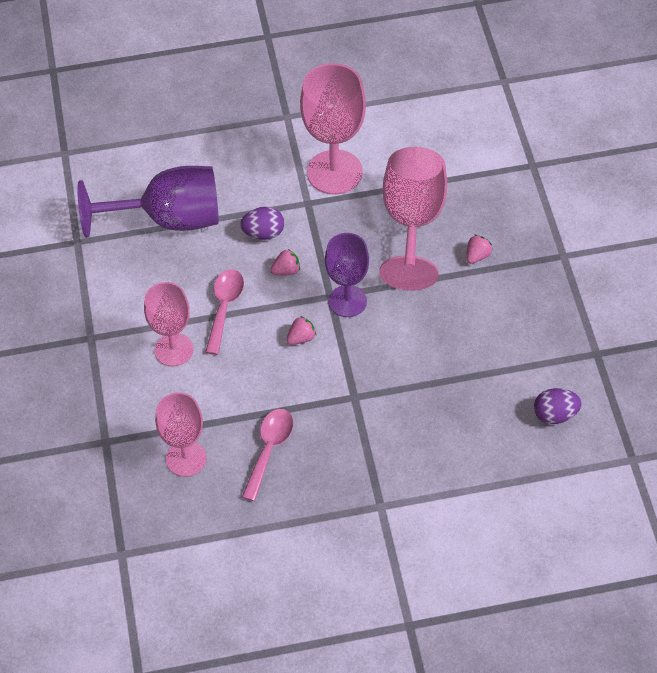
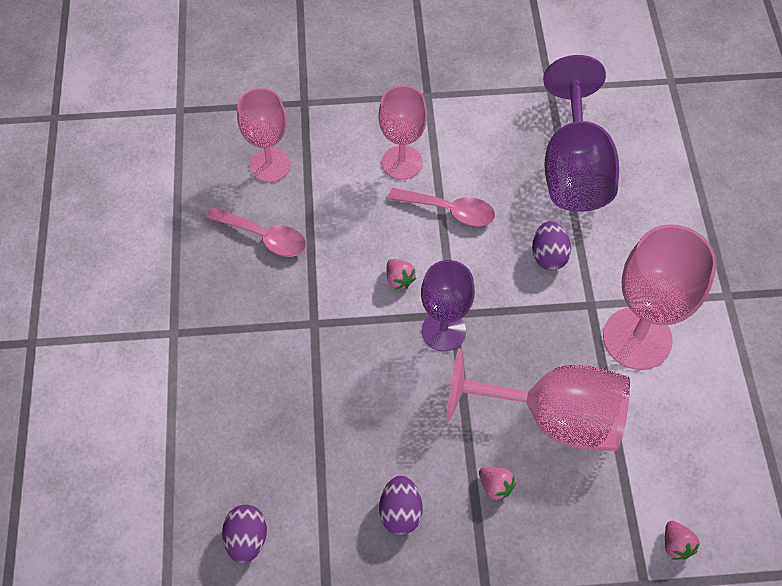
camera: 95 degrees right, 5 degrees up
(286, 271) = (493, 273): pink strawberry -> pink strawberry (676, 545)
(511, 315) = (400, 512): none -> purple egg

